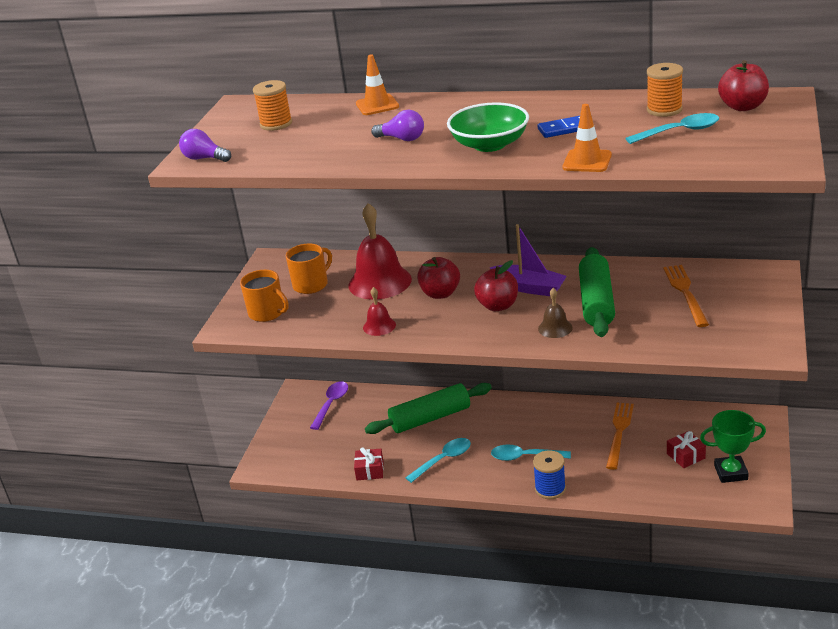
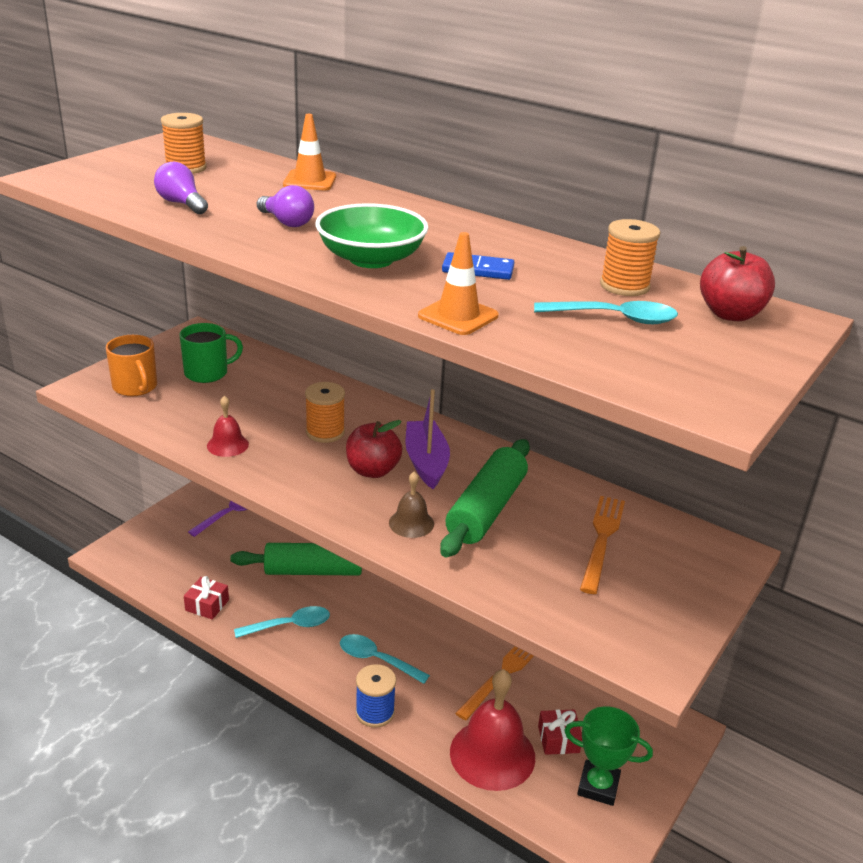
camera: 15 degrees right, 0 degrees up
(204, 158) = (69, 179): purple light bulb -> purple light bulb (181, 204)
(311, 284) = (207, 373): orange mug -> green mug
(380, 282) = (276, 395): red bell -> red bell (492, 754)
(440, 293) = (325, 432): red apple -> orange spool
(529, 287) = (426, 462): purple boat -> purple boat turned 150 degrees counterclockwise

